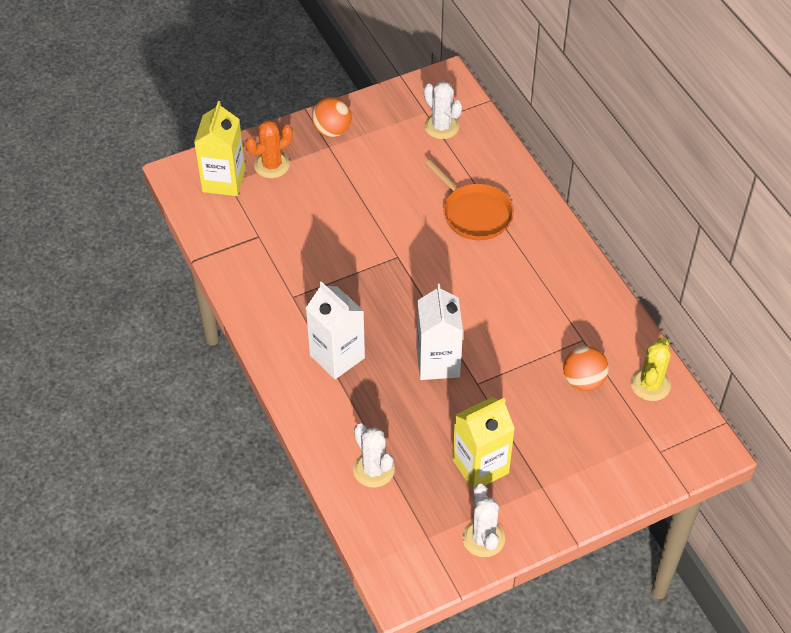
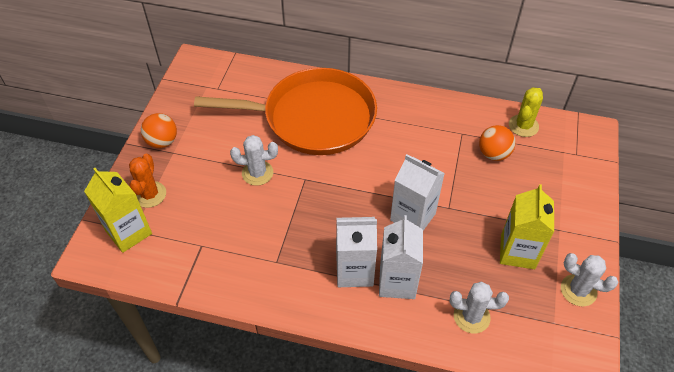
camera: 50 degrees left, 0 degrees up
(356, 394) = (397, 282): none -> white carton
(441, 126) = (227, 87): white cactus -> white cactus (257, 173)
(474, 213) = (313, 118): orange pan -> orange pan, size x1.94
(650, 385) = (523, 126): yellow cactus -> yellow cactus turned 60 degrees clockwise

